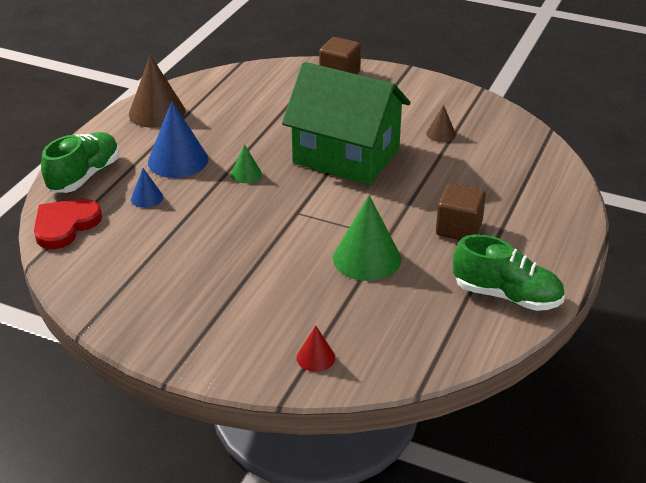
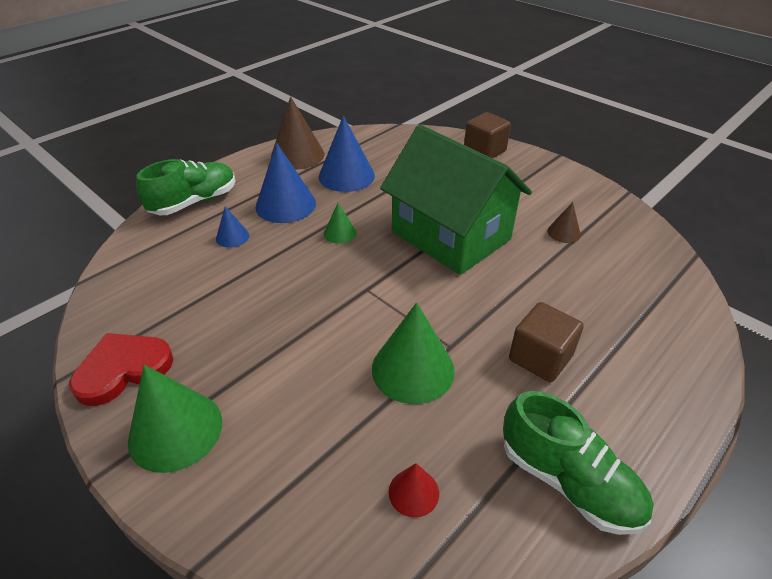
camera: 20 degrees right, 5 degrees up
(65, 225) = (141, 248): red heart -> red heart (123, 369)
(207, 339) = (175, 430): none -> green cone
(220, 123) = (346, 176): none -> blue cone
(315, 357) = (278, 503): red cone -> red cone (413, 492)

